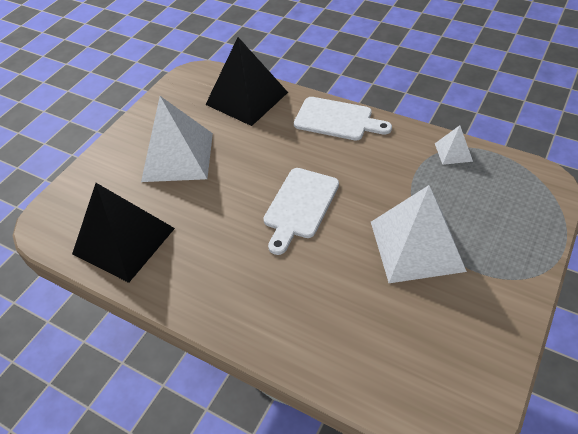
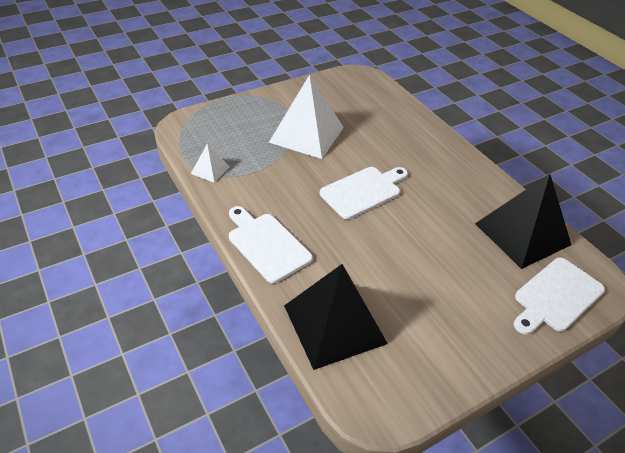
camera: 155 degrees left, 5 degrees down
(86, 194) = (556, 296): none -> white cutting board
(177, 156) = (448, 289): white pyramid -> none

